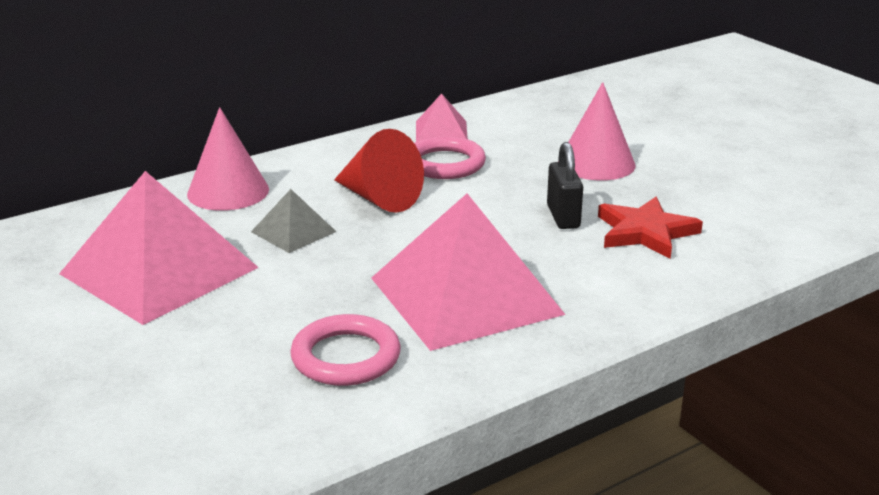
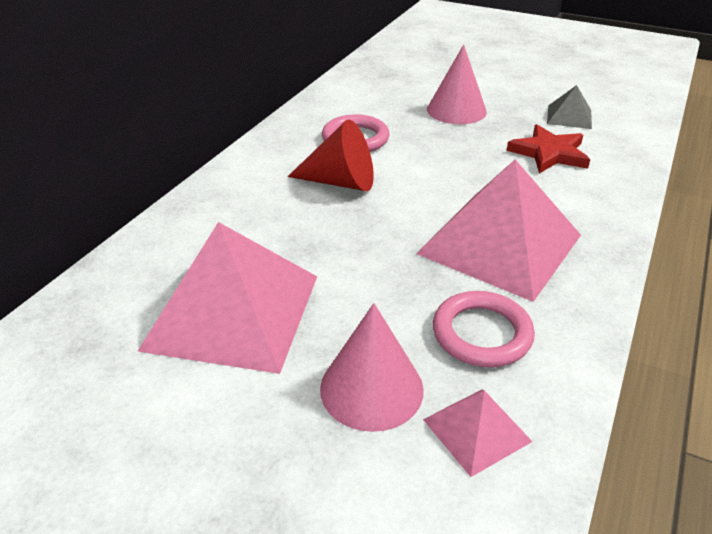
camera: 30 degrees left, 10 degrees up
(228, 191) = (210, 213): pink cone -> pink cone (371, 388)
(293, 231) = (307, 233): grey pyramid -> grey pyramid (569, 116)
(441, 131) = (321, 113): pink pyramid -> pink pyramid (476, 430)
(563, 217) = (485, 157): black padlock -> none

